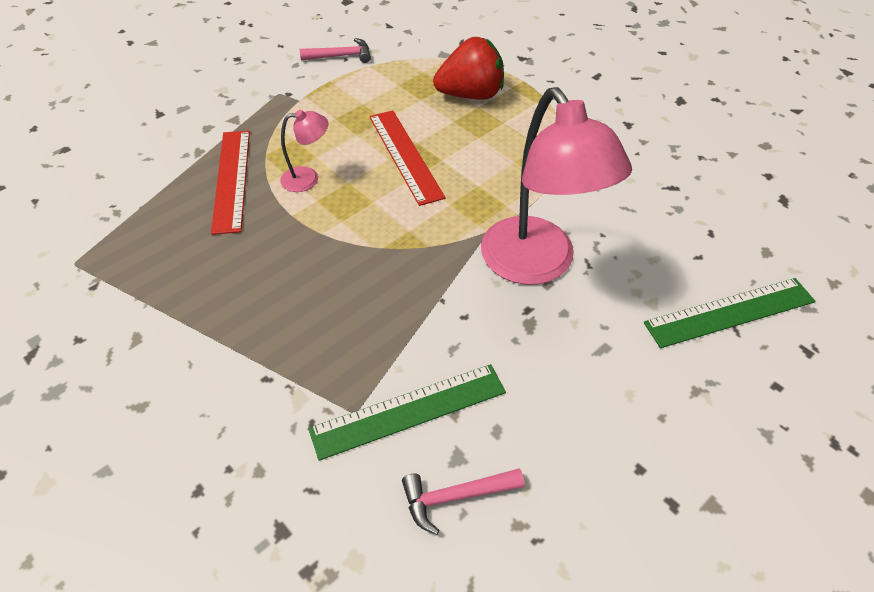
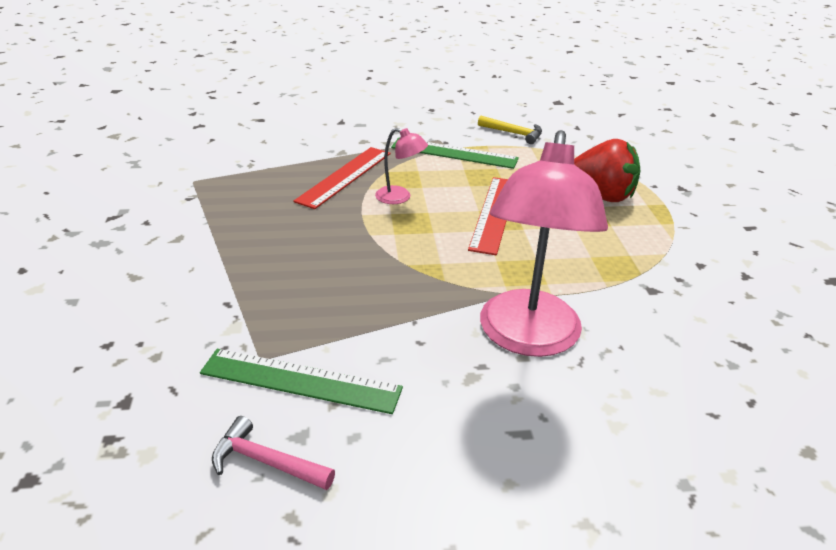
camera: 35 degrees right, 15 degrees down
(341, 56) = (513, 133): pink hammer -> yellow hammer
(729, 312) = (700, 479): green ruler -> green ruler (454, 153)

